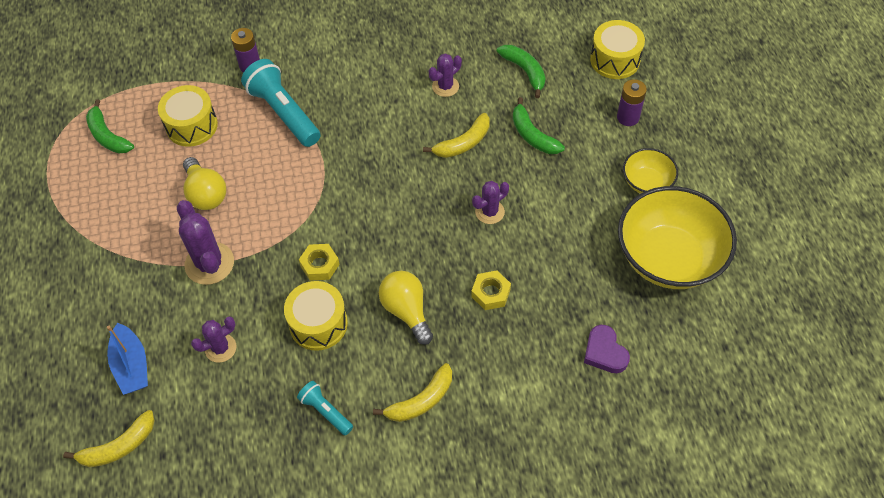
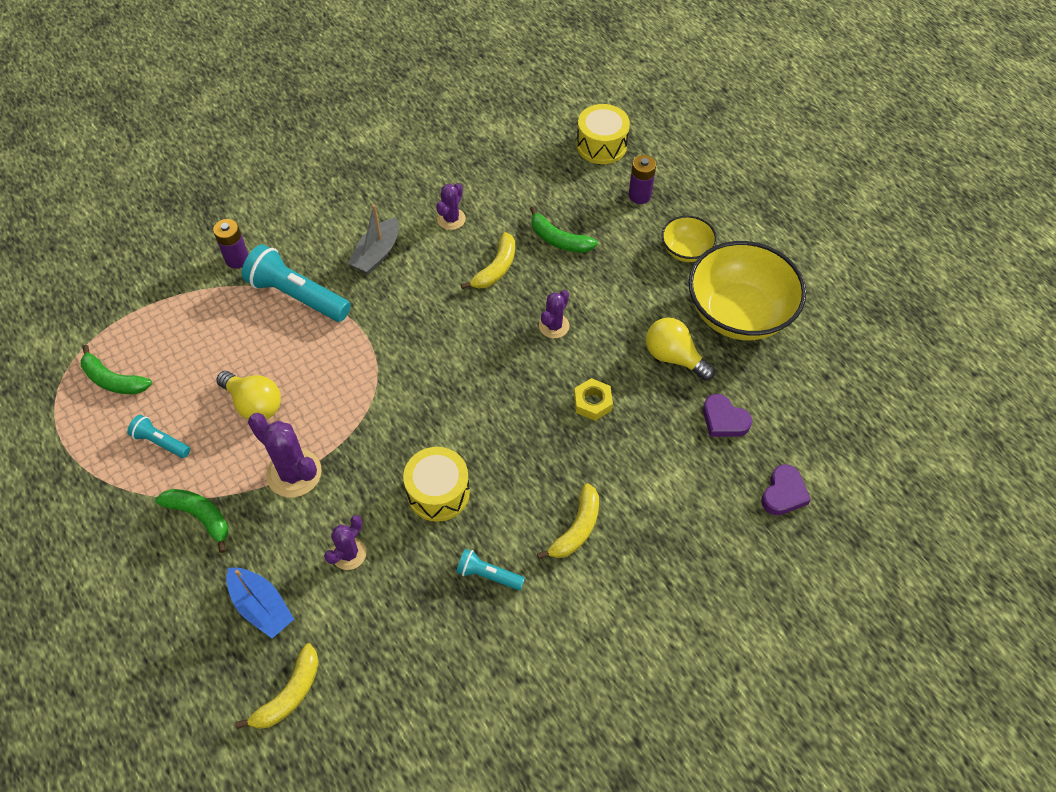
camera: 25 degrees left, 0 degrees up
(119, 200) = (161, 442): none -> turquoise flashlight
(192, 126) = (203, 340): yellow drum -> none
(319, 265) = (411, 434): yellow nut -> none
(366, 97) = (377, 254): none -> grey boat
(406, 311) = (520, 448): yellow light bulb -> yellow light bulb (673, 357)
(525, 71) = (522, 181): green banana -> green banana (200, 516)
(627, 441) = (783, 493): none -> purple heart

